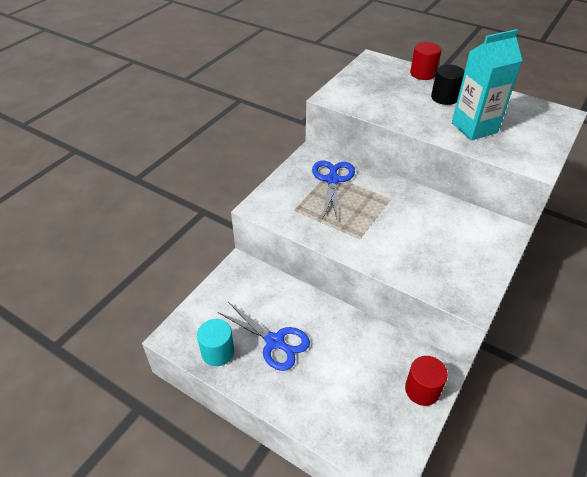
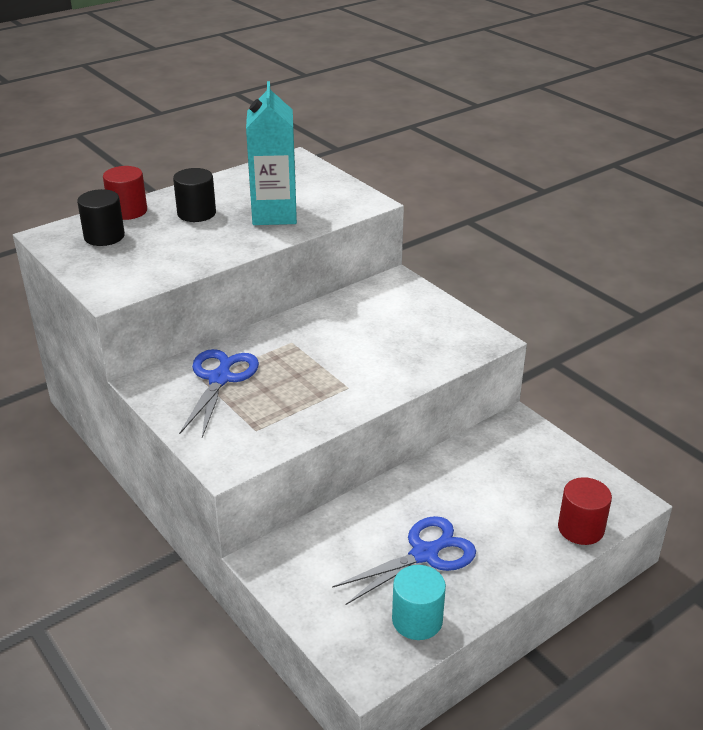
camera: 70 degrees left, 10 degrees down
(332, 180) = (220, 379): blue scissors -> blue scissors turned 75 degrees clockwise
(387, 75) = (104, 236): none -> black cylinder
(422, 390) = (540, 446): red cylinder -> red cylinder (581, 528)

